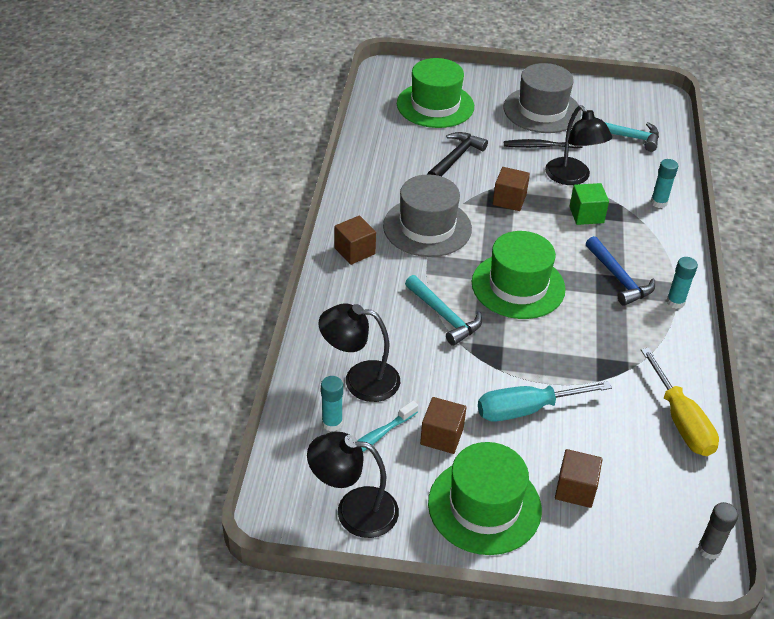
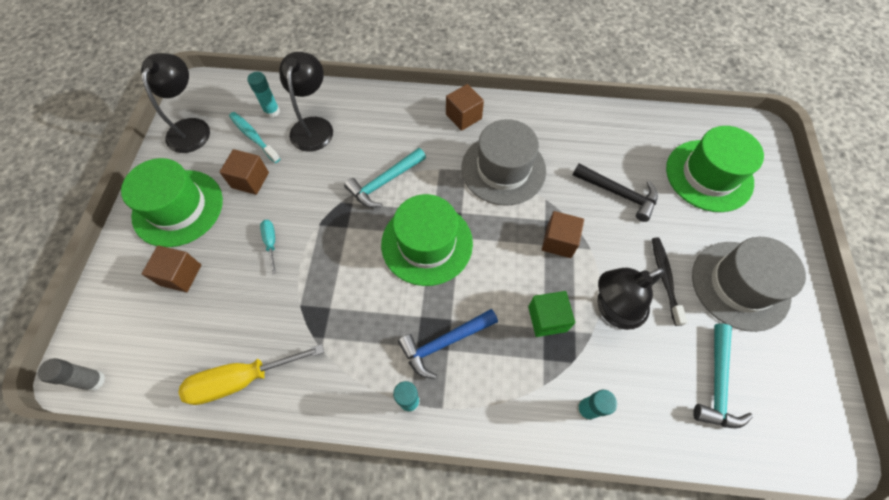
camera: 90 degrees right, 20 degrees up
(527, 409) = (271, 242): turquoise screwdriver -> turquoise screwdriver, size x0.49

